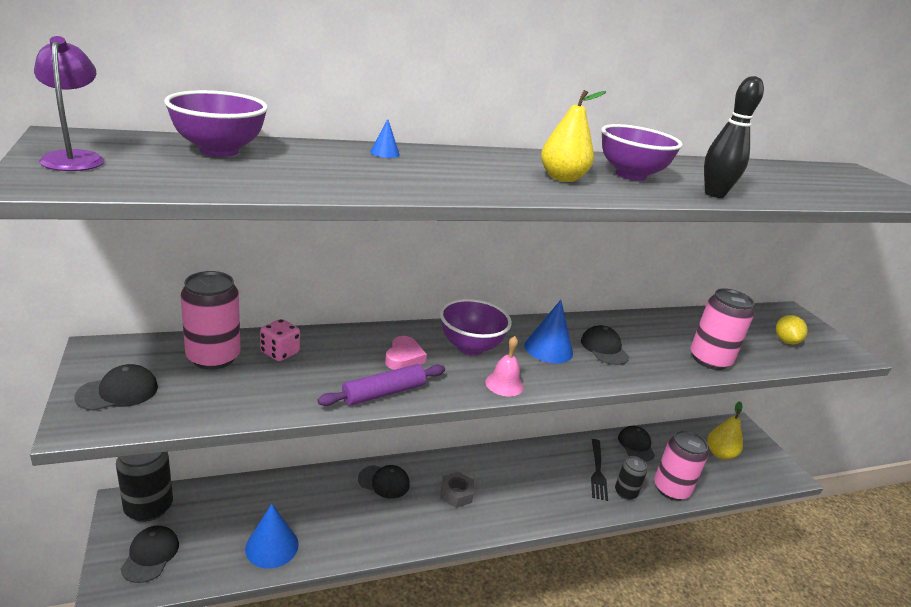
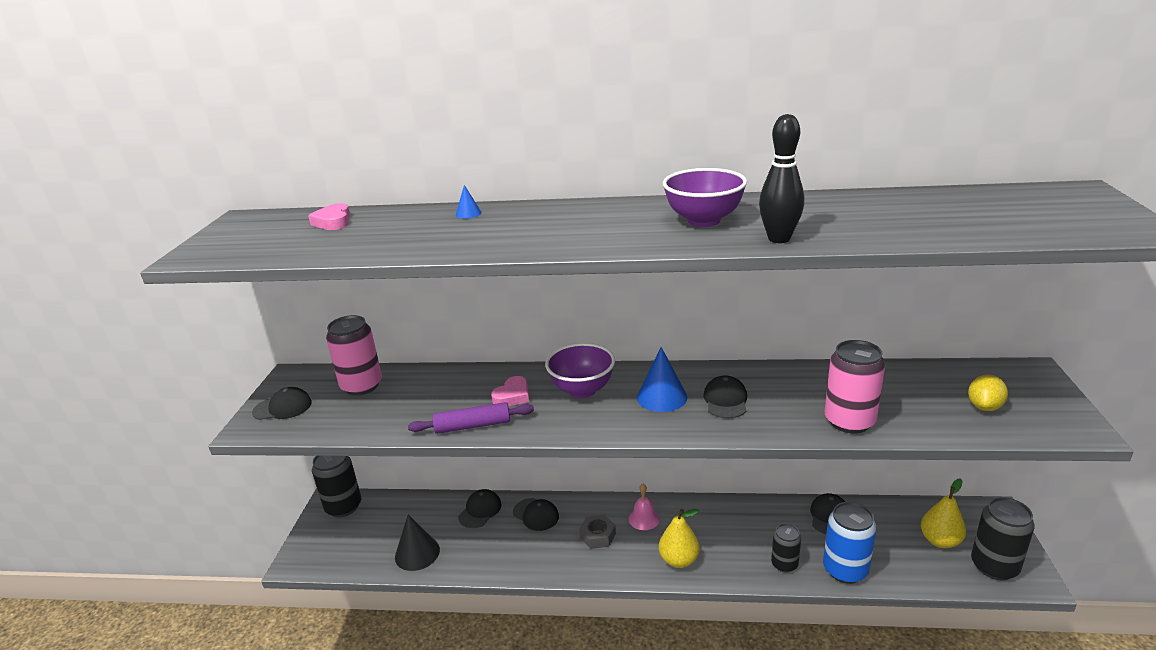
camera: 30 degrees right, 0 degrees up
(75, 158) = (229, 235): purple lamp -> none
(150, 555) = (329, 543): black cap -> black cap (480, 511)
(219, 150) = (333, 222): purple bowl -> pink heart
(272, 546) = (417, 553): blue cone -> black cone
(280, 352) = (413, 385): pink dice -> none
(504, 384) = (588, 427): pink bell -> pink bell (644, 519)
(562, 178) = (614, 229): yellow pear -> yellow pear (679, 560)
(597, 471) = (764, 537): black fork -> none
(671, 489) = (845, 570): pink can -> blue can
(763, 468) = (994, 566): none -> black can

